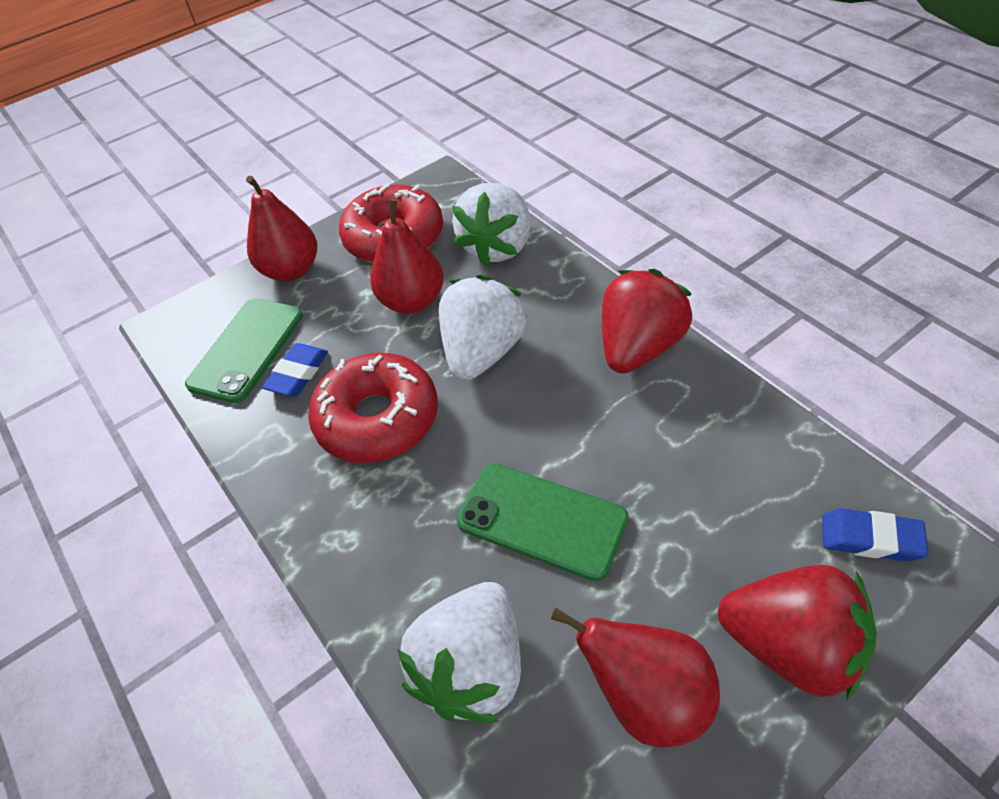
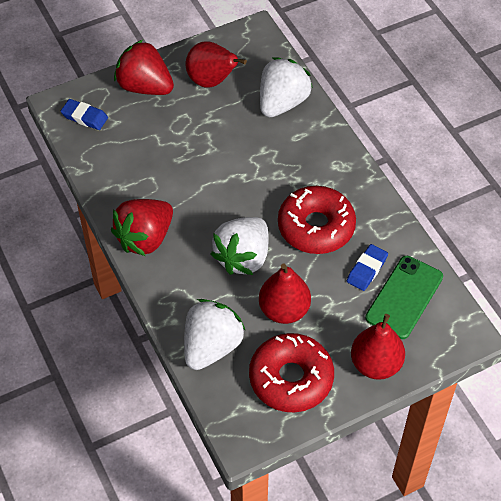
camera: 175 degrees left, 5 degrees up
(542, 520) = (235, 154): green phone -> none

